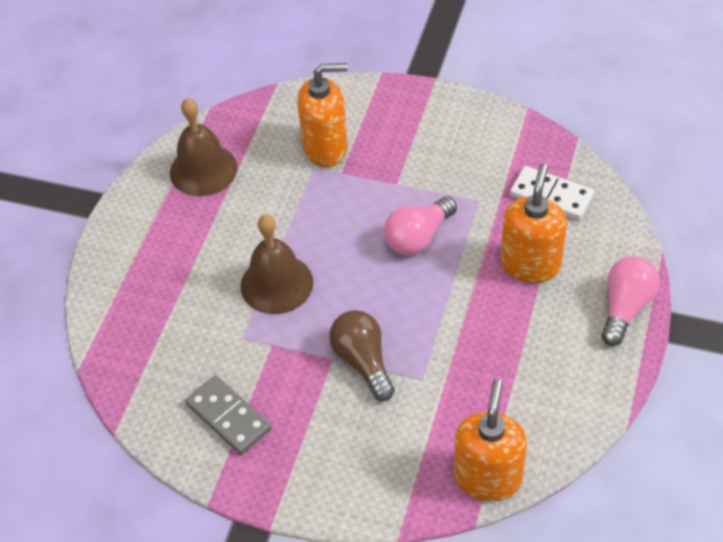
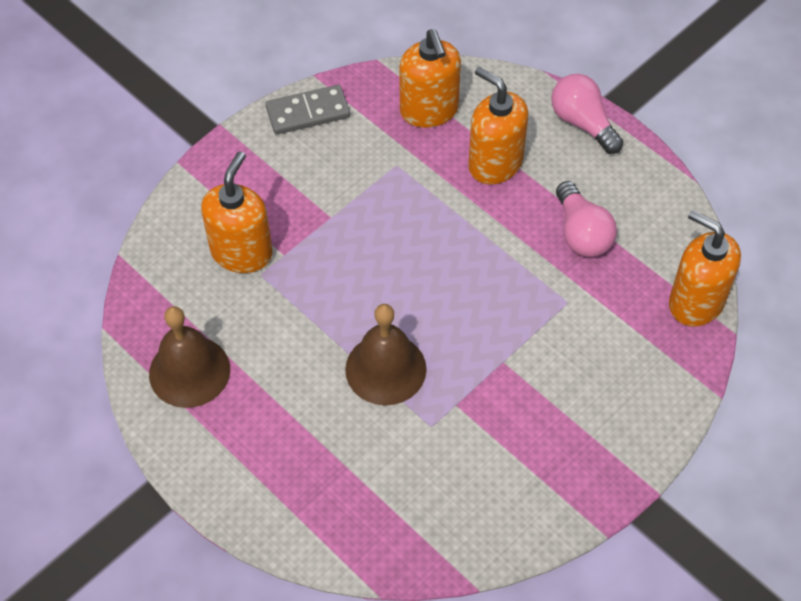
camera: 65 degrees left, 5 degrees up
(229, 417) = (518, 476): grey domino -> grey domino (308, 112)
(363, 361) = (521, 338): brown light bulb -> none
(418, 237) = (408, 230): pink light bulb -> pink light bulb (581, 233)
(551, 195) = (429, 110): white domino -> orange soap dispenser

